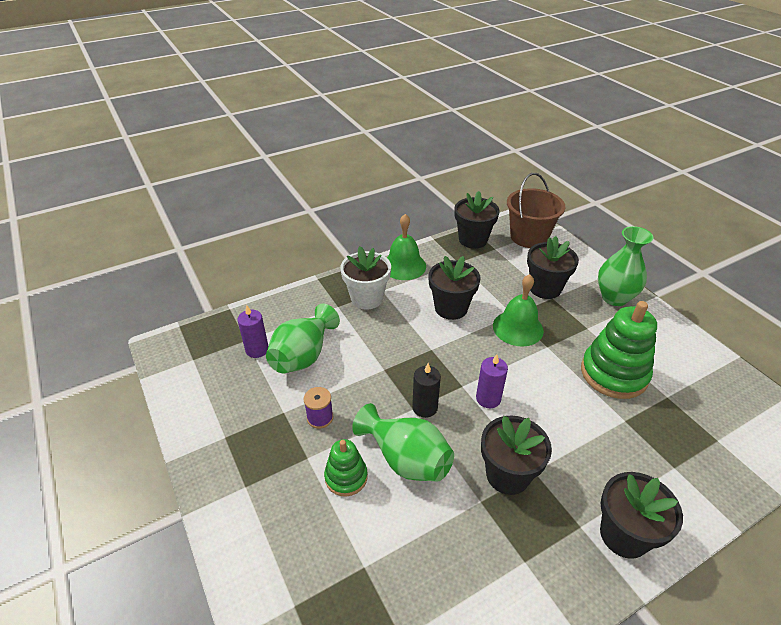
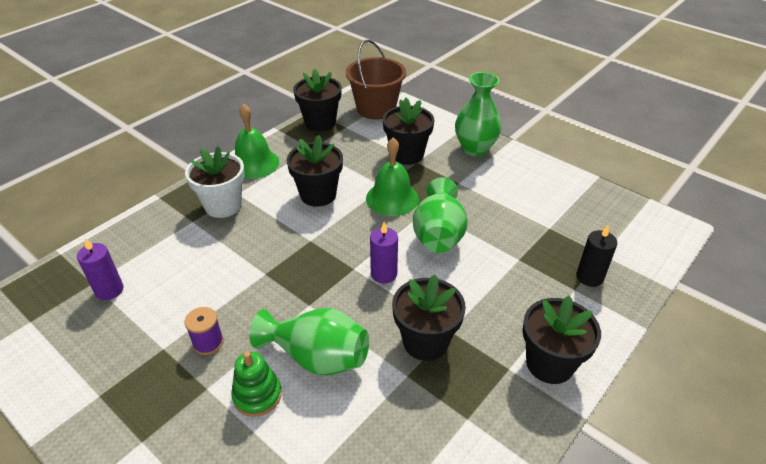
camera: 20 degrees left, 0 degrees up
(303, 355) = (168, 282): green vase -> green vase (438, 234)
(425, 407) = (321, 300): black candle -> black candle (589, 277)
(614, 373) = (495, 219): green stacking toy -> none

